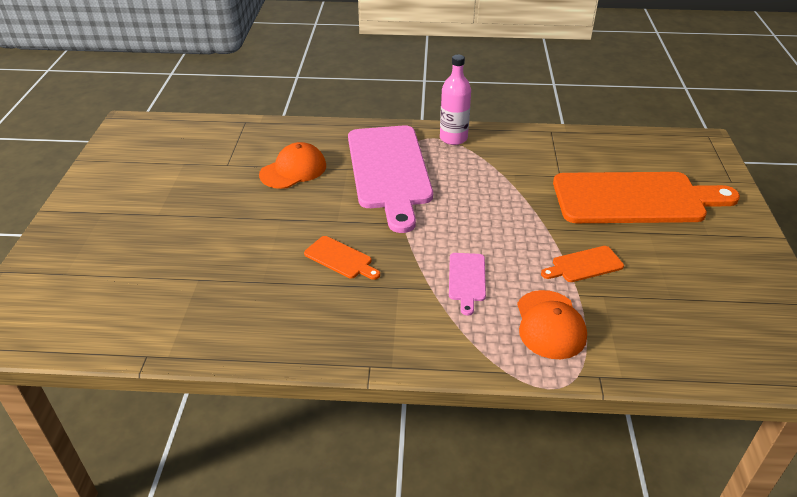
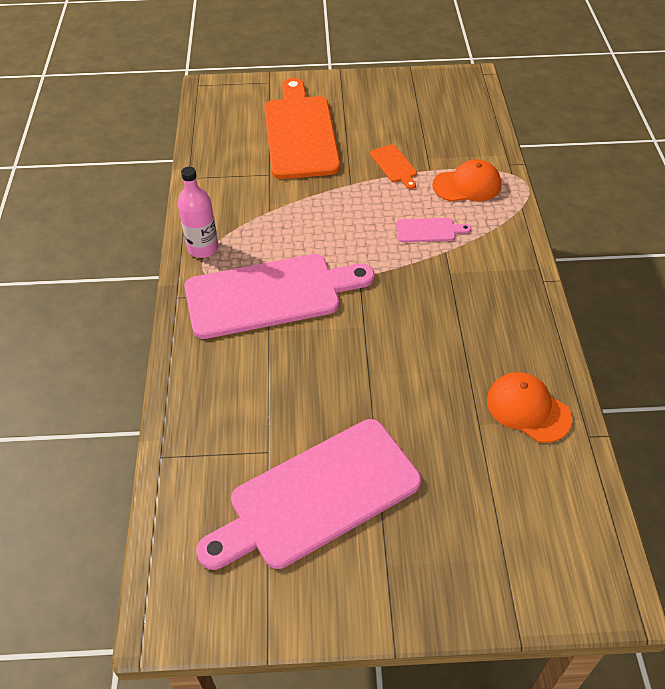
camera: 95 degrees left, 10 degrees up
(176, 185) = (317, 496): none -> pink cutting board
(293, 170) = (275, 380): orange cap -> orange cap (528, 409)
(340, 259) = (421, 316): orange cutting board -> none

